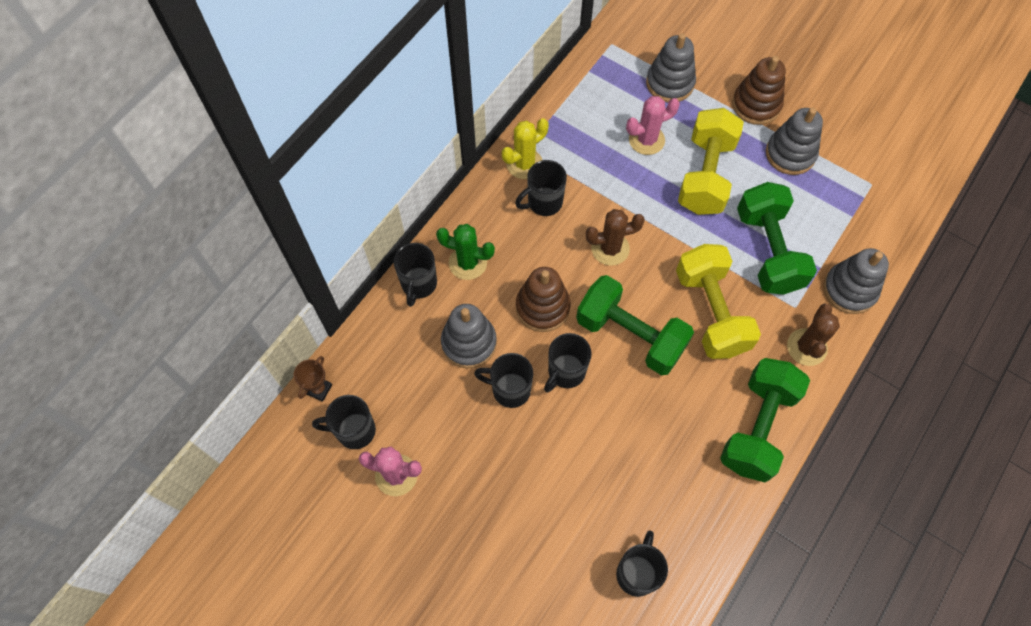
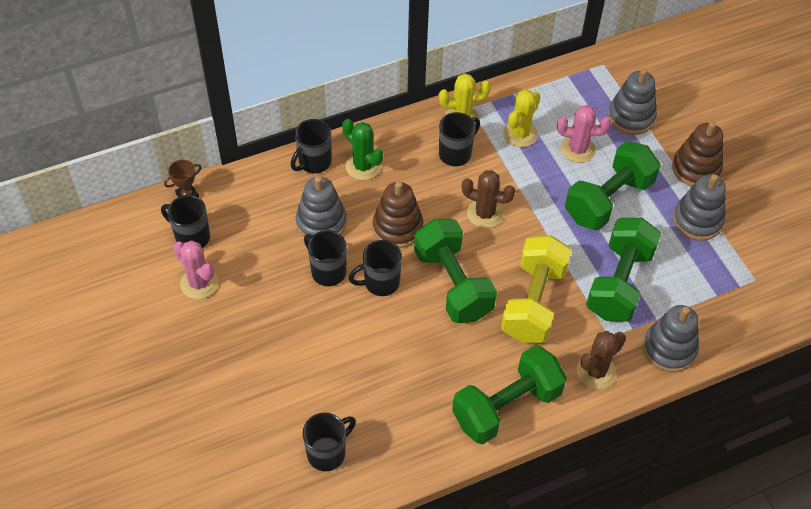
camera: 30 degrees right, 10 degrees down
(543, 202) = (456, 153): black mug -> black mug turned 135 degrees clockwise
(587, 151) = (520, 134): none -> yellow cactus
(705, 175) = (608, 200): yellow dumbbell -> green dumbbell

